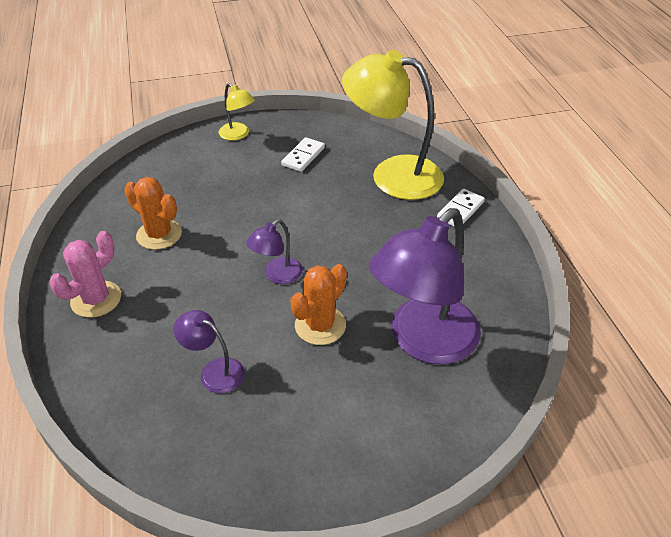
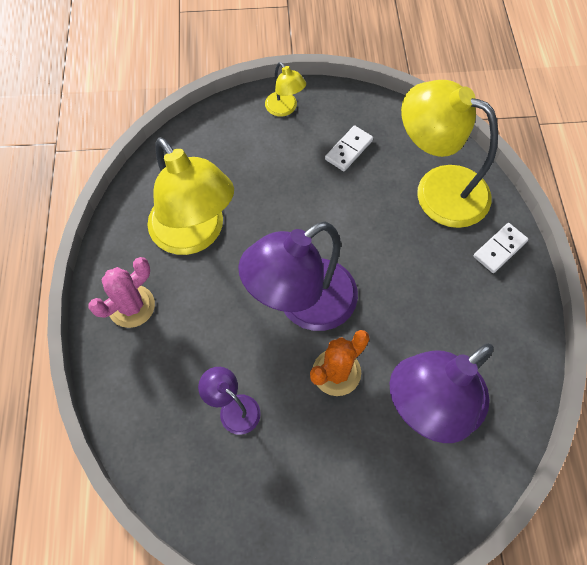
camera: 10 degrees right, 20 degrees up
(159, 234) = (195, 235): orange cactus -> yellow lamp
(277, 275) = (303, 305): purple lamp -> purple lamp, size x2.14

